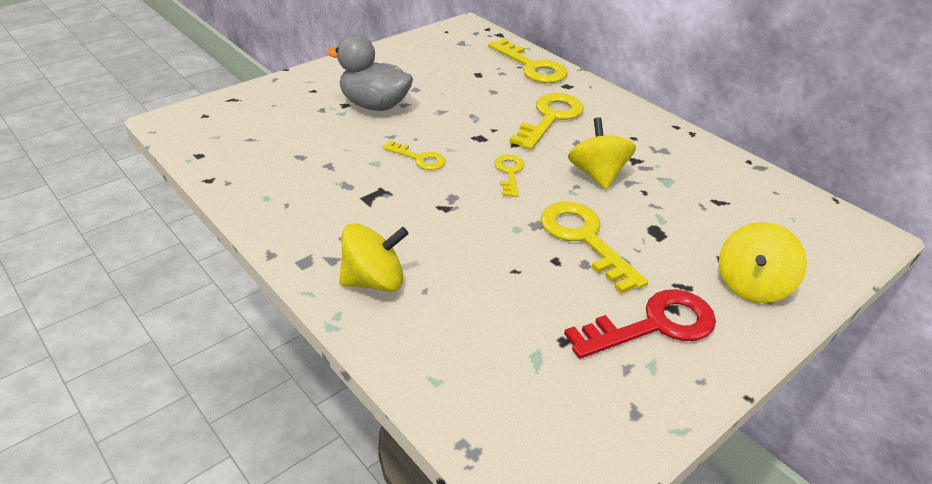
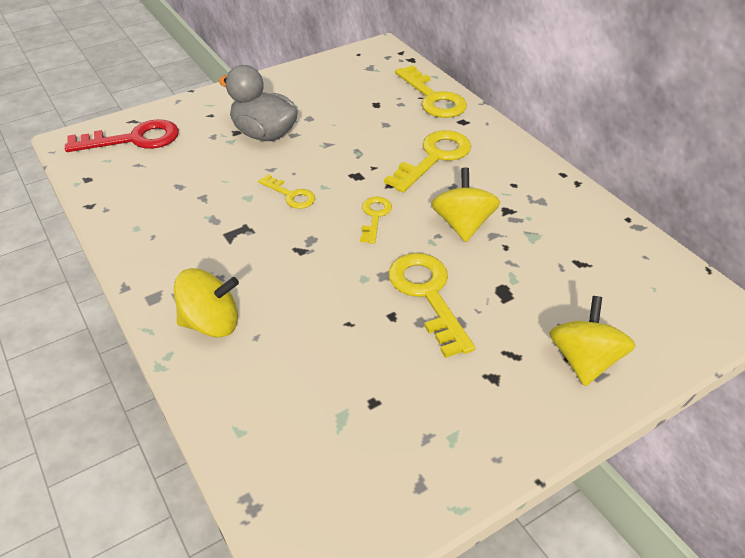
camera: 10 degrees right, 5 degrees up
(653, 325) = (467, 394): red key -> red key (133, 139)
(752, 285) = (584, 360): yellow spinning top -> yellow spinning top turned 150 degrees clockwise

